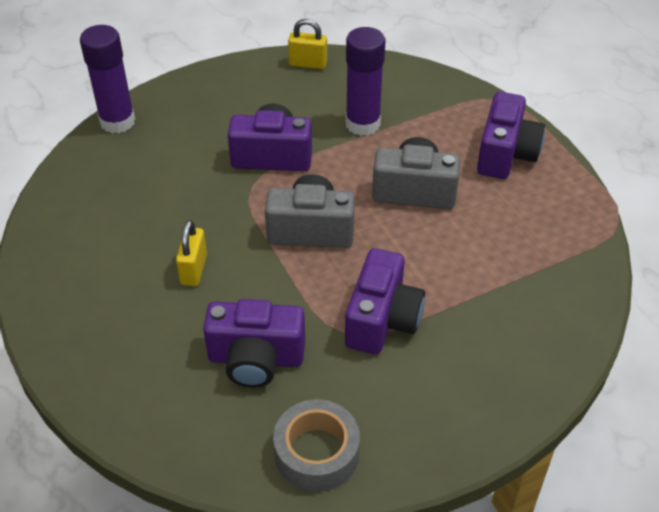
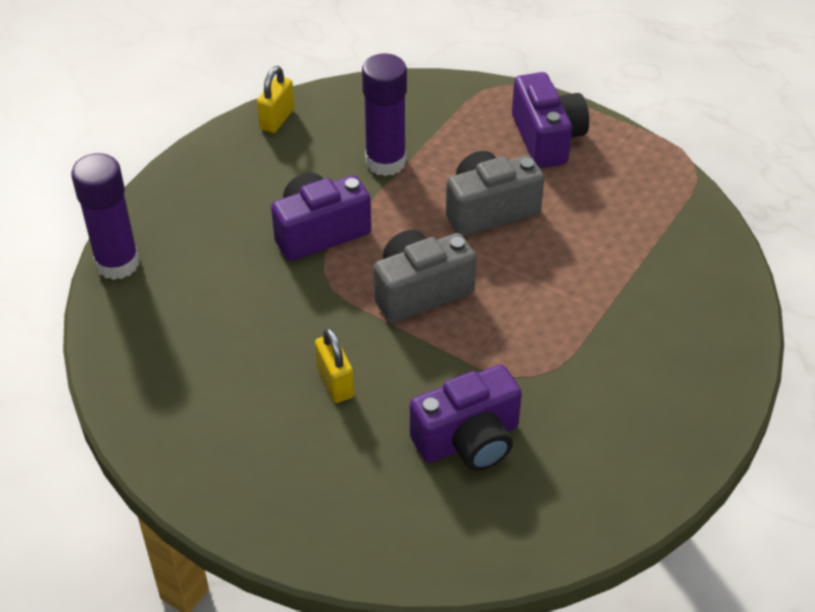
camera: 30 degrees left, 0 degrees up
(308, 64) = (277, 119): yellow padlock -> yellow padlock turned 45 degrees counterclockwise
(316, 453) = (594, 498): grey tape -> none
(382, 320) = (556, 348): purple camera -> none

